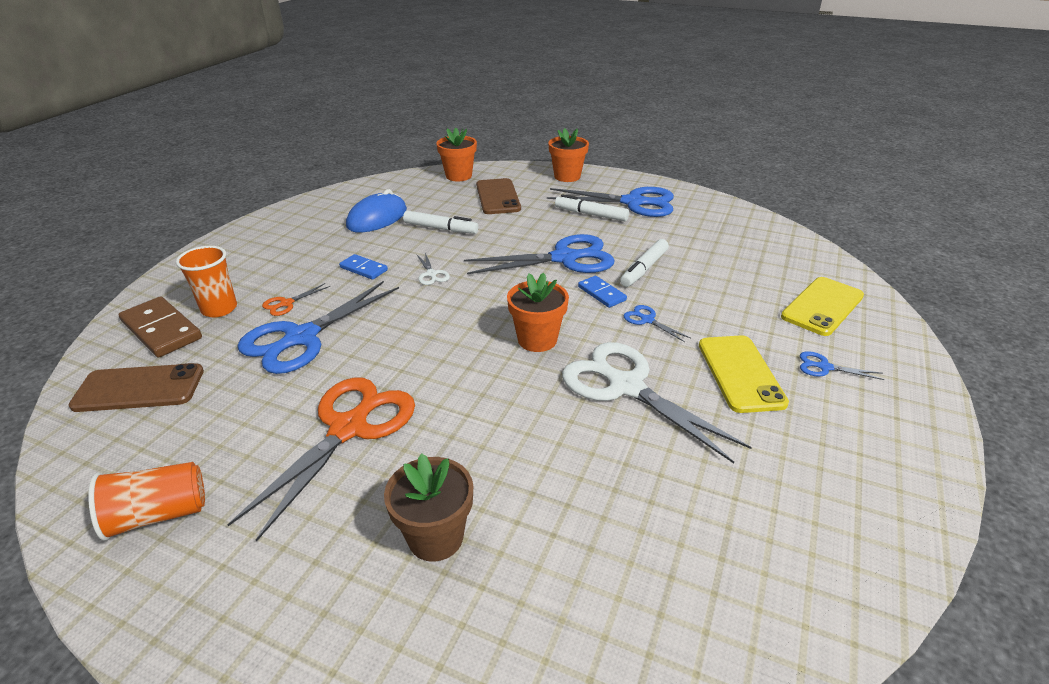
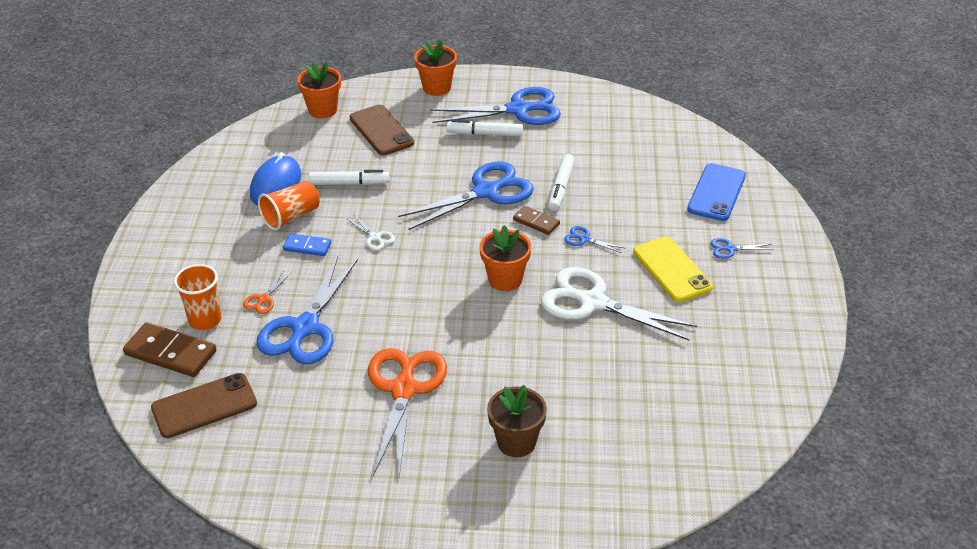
camera: 20 degrees left, 5 degrees up
(158, 515) = (313, 484): orange cup -> orange cup (291, 216)
(602, 293) = (536, 222): blue domino -> brown domino
(822, 306) = (716, 193): yellow phone -> blue phone

